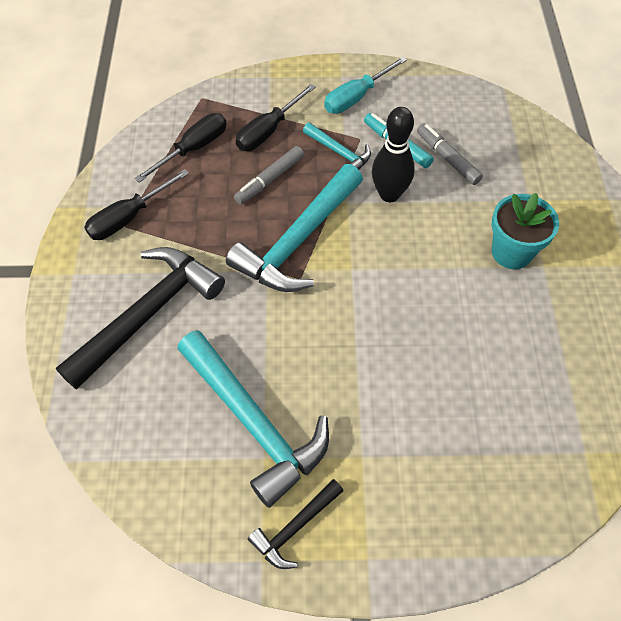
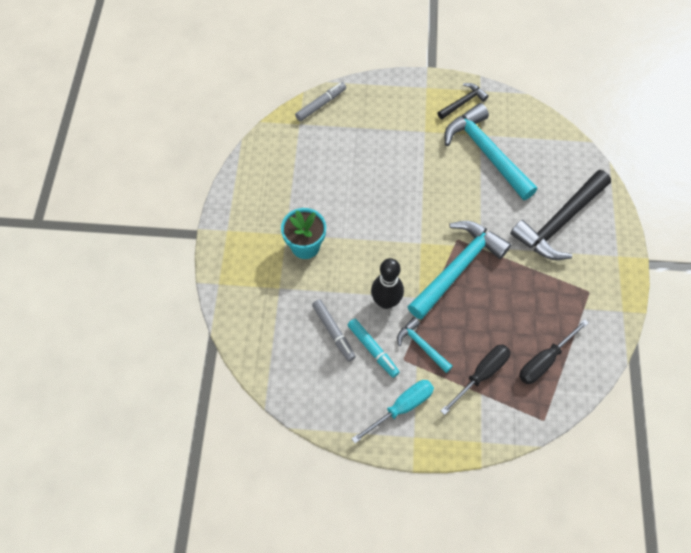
camera: 175 degrees left, 5 degrees up
(129, 217) = (586, 298): black screwdriver -> none
(270, 180) = (479, 323): grey marker -> grey marker (321, 104)

